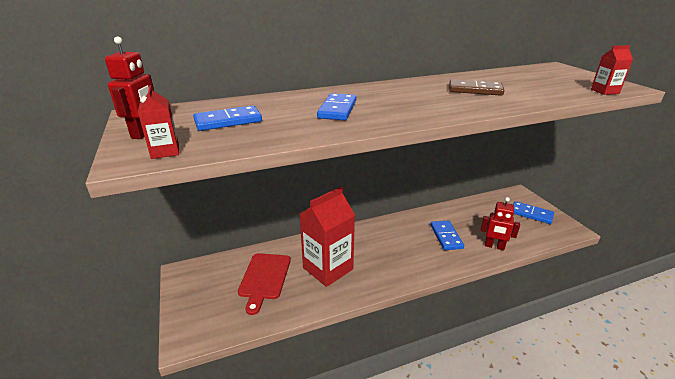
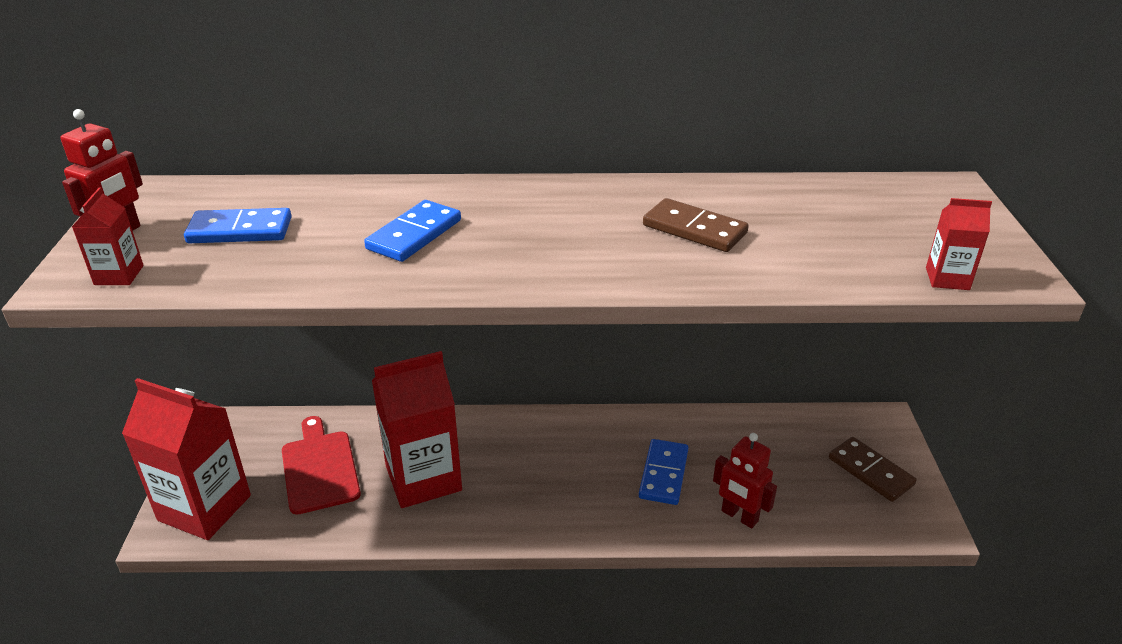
camera: 20 degrees right, 5 degrees up
(204, 319) = (204, 508): none -> red carton
(264, 278) = (319, 468): red cutting board -> red cutting board turned 135 degrees clockwise
(531, 214) = (870, 471): blue domino -> brown domino

